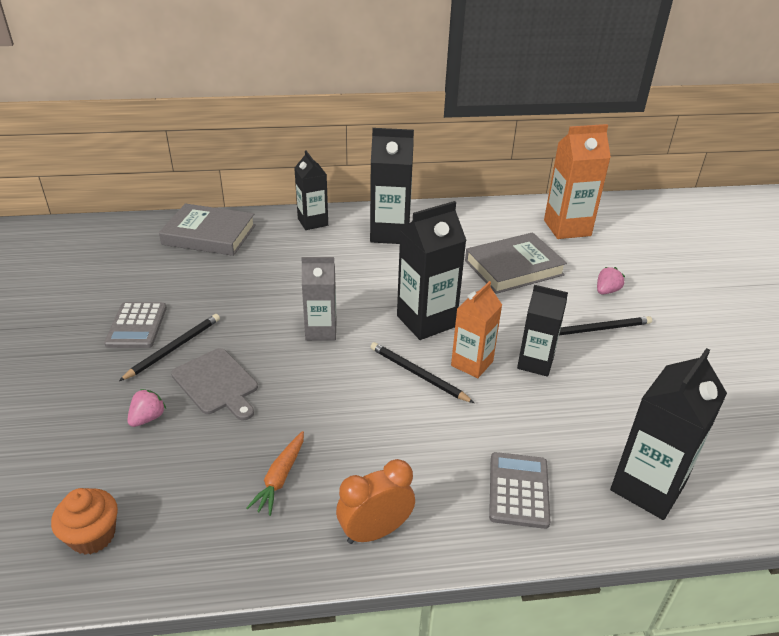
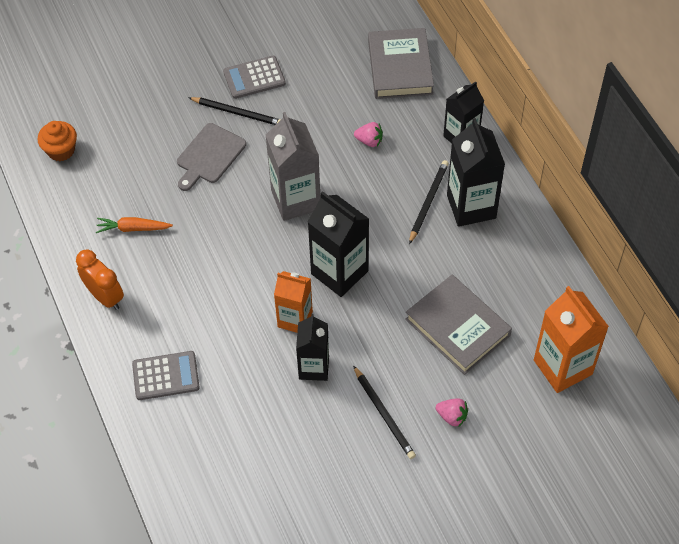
camera: 75 degrees right, 20 degrees up
(148, 418) = (162, 131): pink strawberry -> pink strawberry (369, 141)
(321, 331) = (296, 200): grey carton -> grey carton, size x1.51
(418, 374) = (267, 283): black pencil -> black pencil (428, 202)
(647, 487) = (194, 463): black carton -> none

